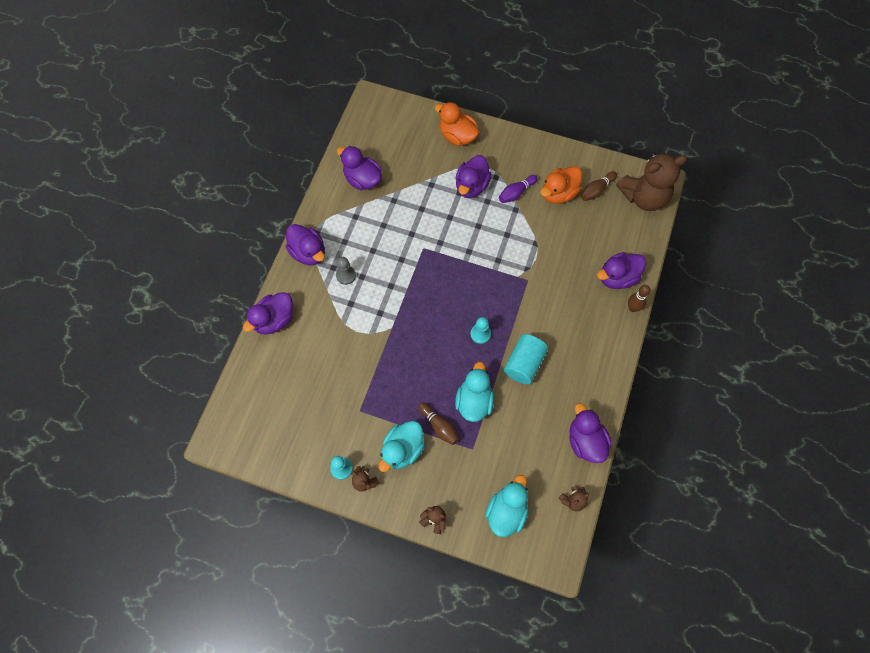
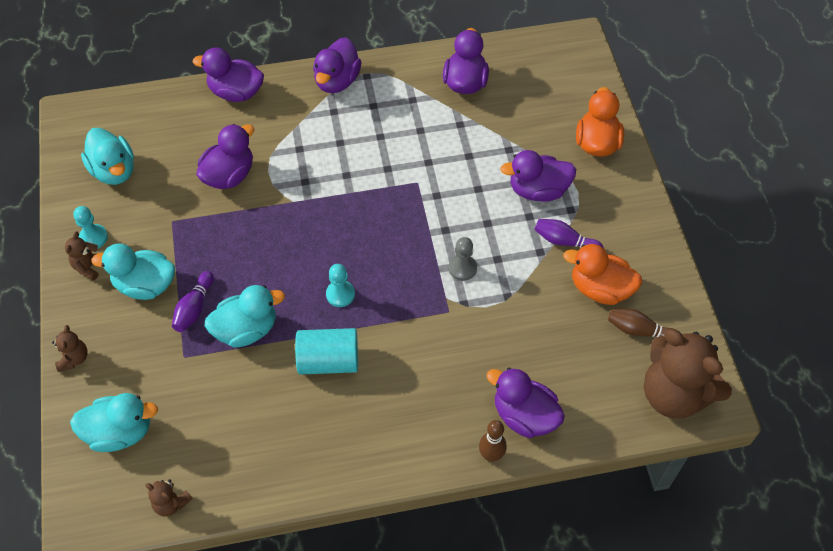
camera: 60 degrees right, 10 degrees down
(291, 431) = (114, 171): none -> turquoise duck
(346, 275) = (331, 127): grey pawn -> grey pawn (462, 268)
(439, 426) = (194, 308): brown bowling pin -> purple bowling pin
(585, 441) = (261, 482): purple duck -> purple duck (229, 175)

